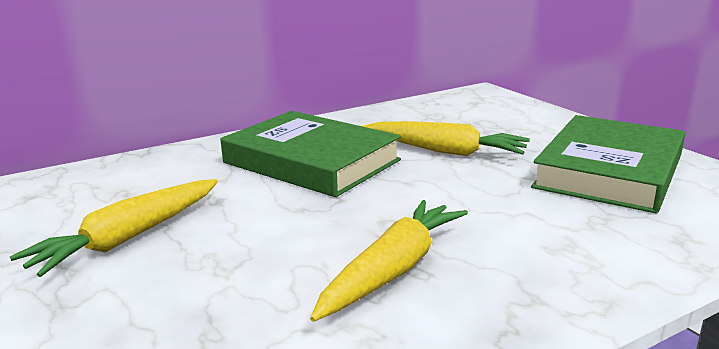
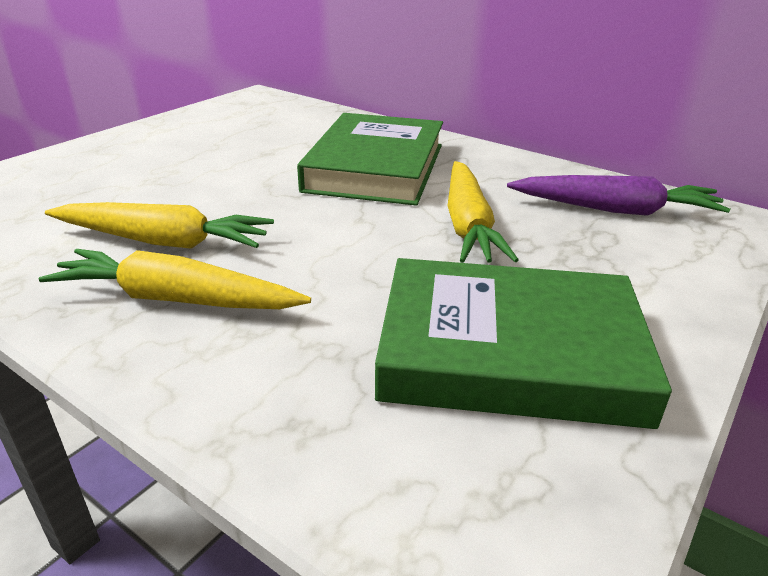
camera: 65 degrees right, 10 degrees up
(129, 238) = (190, 142): yellow carrot -> yellow carrot (176, 299)
(452, 112) = (615, 210): none -> purple carrot

